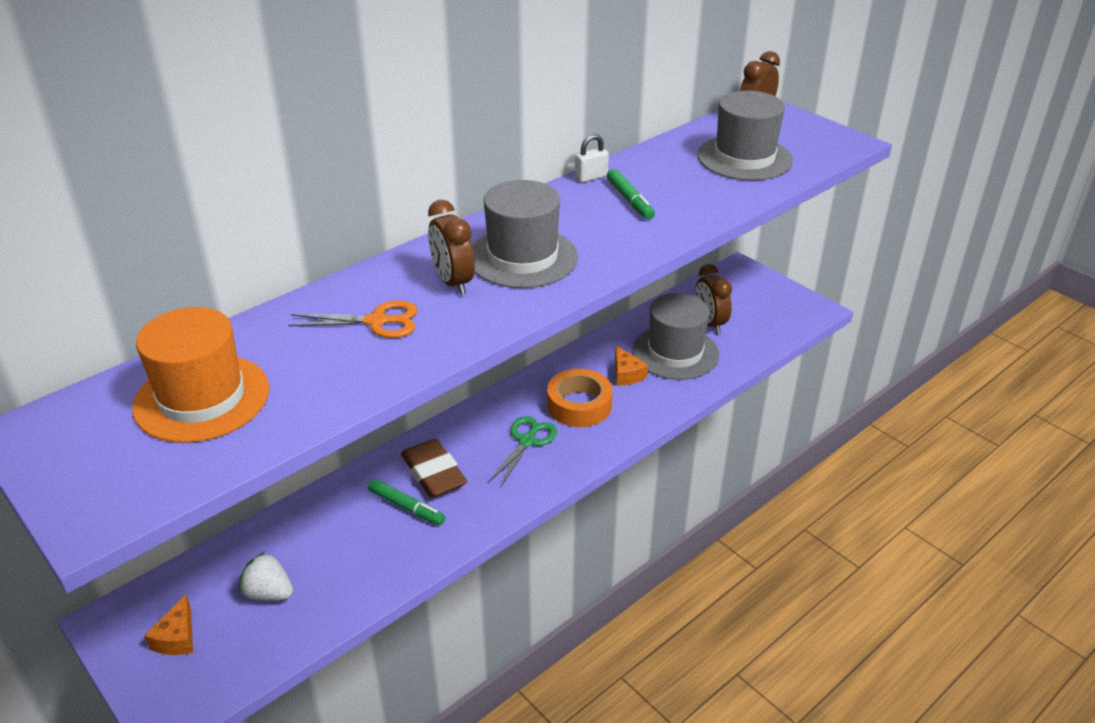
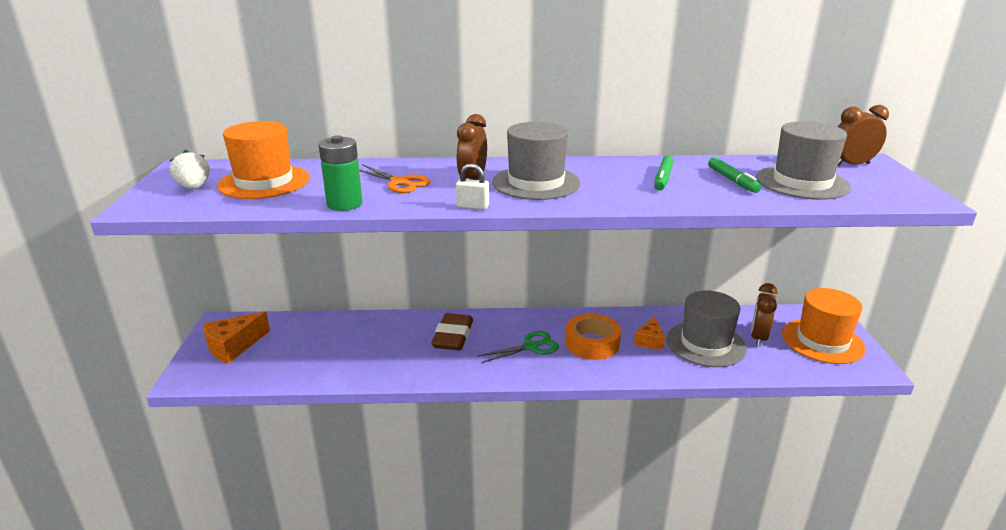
camera: 40 degrees right, 10 degrees down
(177, 637) = (233, 346): orange cheese -> orange cheese, size x1.60
(269, 593) = (296, 350): white strawberry -> white strawberry (194, 188)
(365, 382) = (344, 204): none -> green battery
(406, 507) = (415, 346): green marker -> green marker (732, 180)
(591, 177) = (654, 161): white padlock -> white padlock (472, 207)
(759, 301) = (822, 341): none -> orange hat

